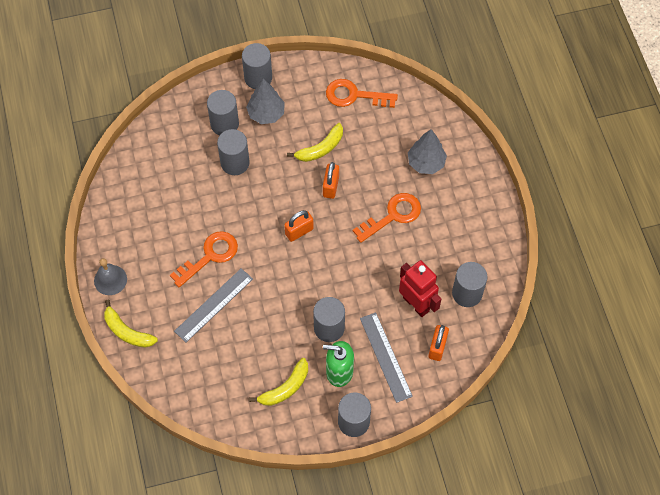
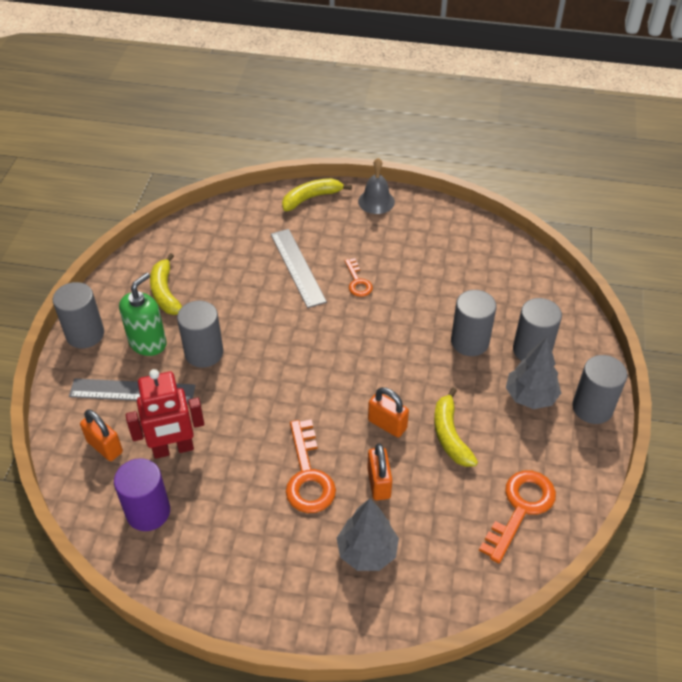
camera: 115 degrees right, 15 degrees down
(210, 256) = (357, 282): orange key -> orange key, size x0.57
(299, 231) = (342, 370): orange padlock -> orange padlock (379, 483)
(467, 293) = (148, 512): grey cylinder -> purple cylinder

